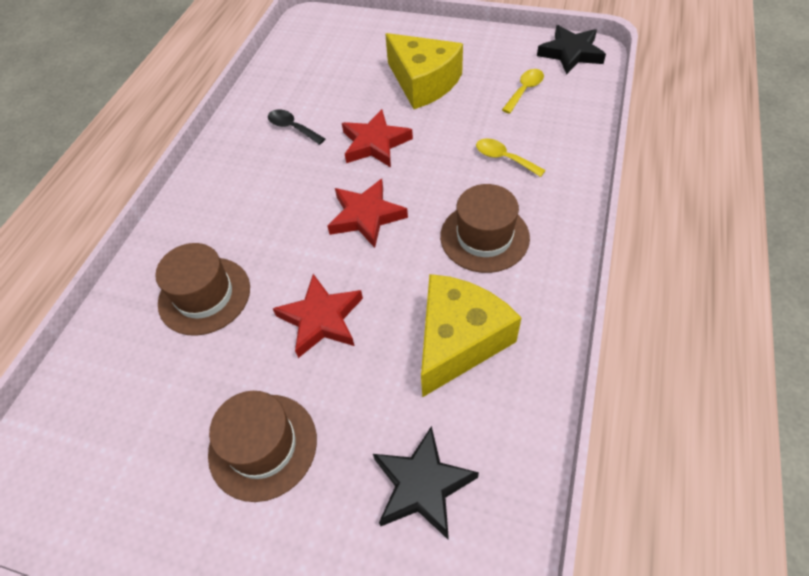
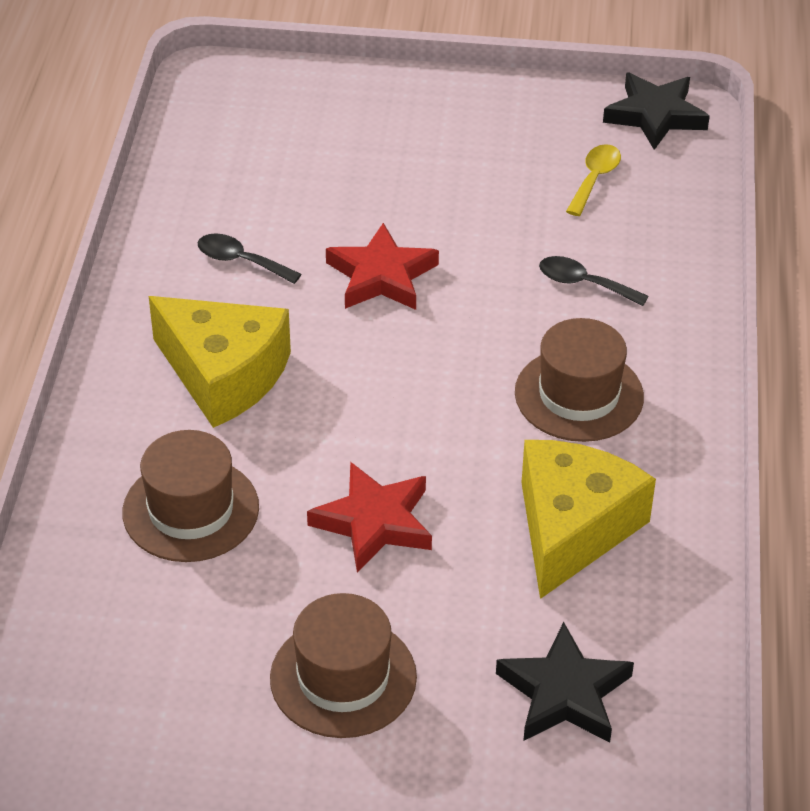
camera: 15 degrees left, 10 degrees down
(366, 216) = (398, 382): red star -> none
(423, 83) = (432, 176): yellow cheese -> yellow cheese (224, 375)
(504, 158) = (583, 283): yellow spoon -> black spoon

